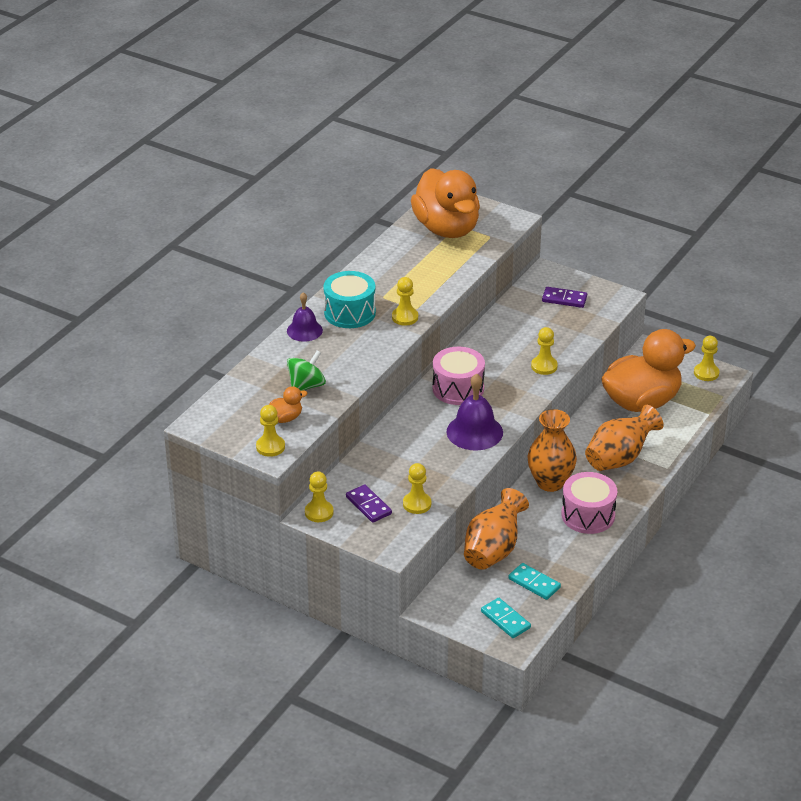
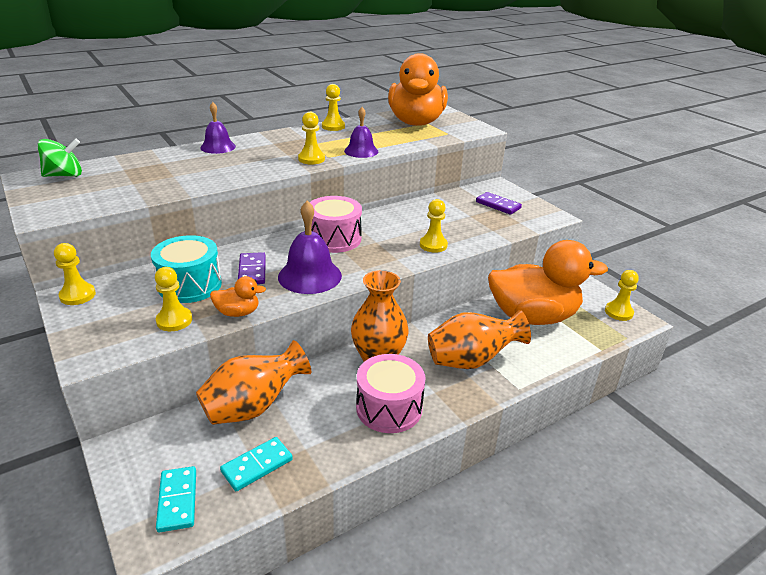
camera: 25 degrees right, 5 degrees down
(270, 447) = (53, 208): yellow pawn -> yellow pawn (333, 126)
(285, 418) = (103, 193): orange duck -> orange duck (238, 313)
(306, 386) = (160, 178): green spinning top -> green spinning top (64, 175)
(350, 313) = (270, 146): turquoise drum -> turquoise drum (190, 285)
(368, 505) = (129, 305): purple domino -> purple domino (252, 271)
(436, 291) = (361, 151): none -> purple bell
(534, 583) = (257, 465): turquoise domino -> turquoise domino turned 75 degrees clockwise

